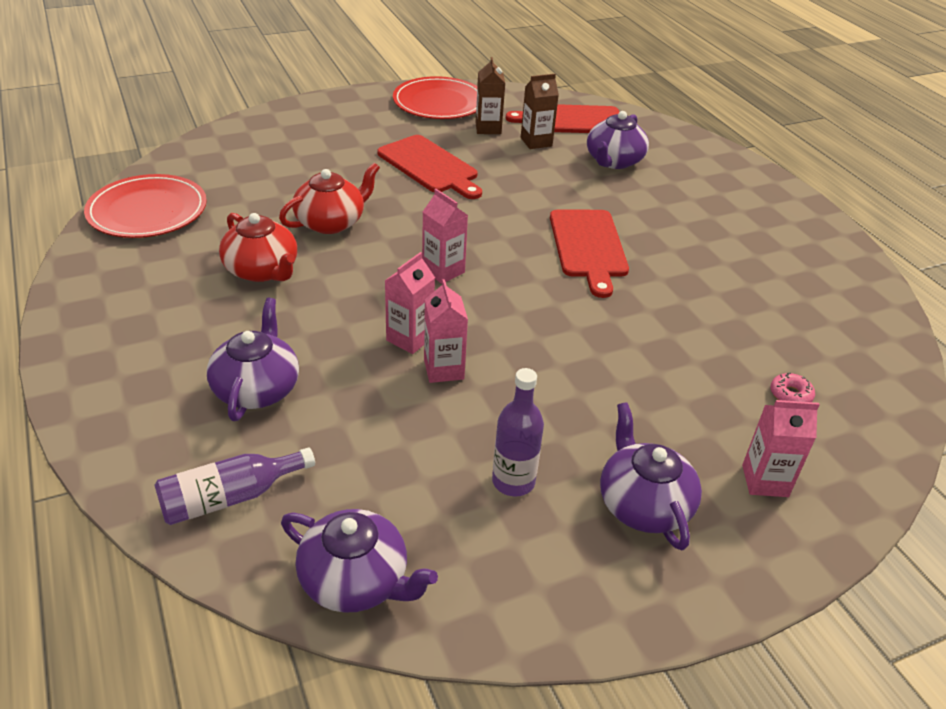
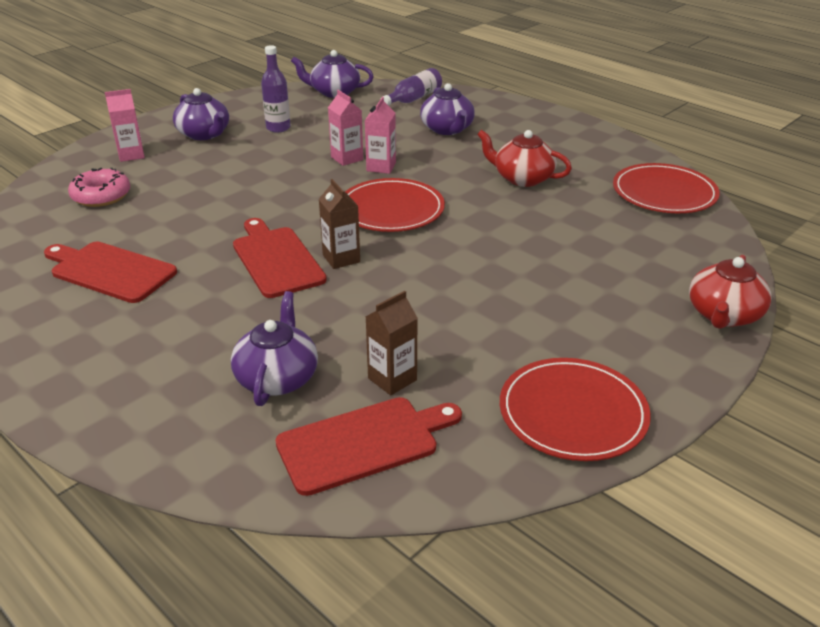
camera: 160 degrees right, 5 degrees down
(331, 222) = (516, 221): red teapot -> red teapot (723, 315)
(430, 166) = (487, 301): red cutting board -> red cutting board (110, 271)
(443, 271) = (391, 209): pink carton -> red plate
(488, 128) = (469, 383): brown carton -> brown carton (341, 258)
(790, 395) = (101, 196): pink donut -> pink donut, size x1.87

